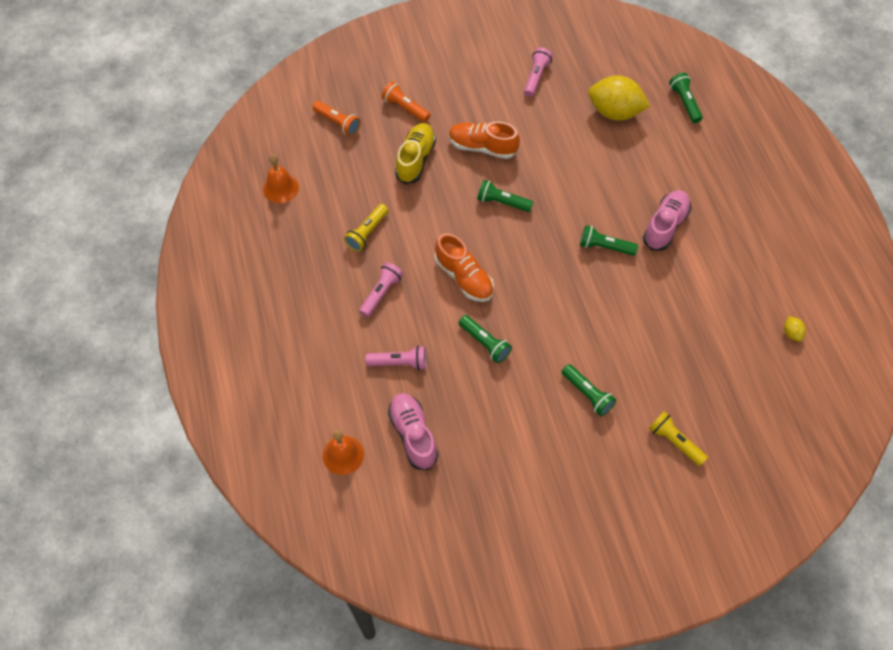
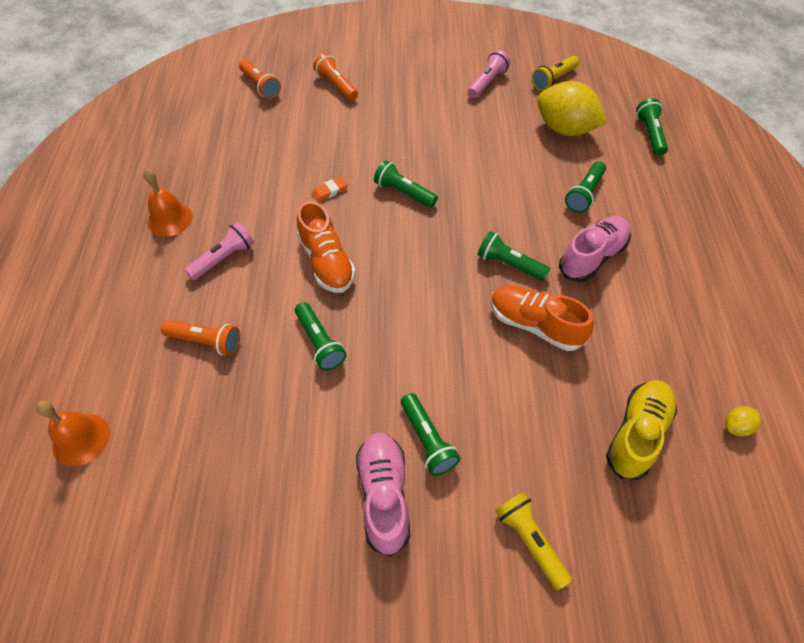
camera: 15 degrees right, 5 degrees down
(280, 188) = (171, 133): orange bell -> orange bell (170, 219)
(367, 232) = (239, 192): yellow flashlight -> yellow flashlight (554, 80)
(399, 363) = (206, 341): pink flashlight -> orange flashlight
(413, 435) = (180, 436): pink shoe -> pink shoe (384, 495)
(415, 159) = (325, 133): yellow shoe -> yellow shoe (637, 434)
(441, 214) = (330, 191): none -> orange eraser
(482, 147) = (403, 135): orange shoe -> orange shoe (535, 325)
(646, 171) = (584, 194): none -> green flashlight
(791, 333) = (736, 426): yellow lemon -> yellow lemon turned 60 degrees clockwise

